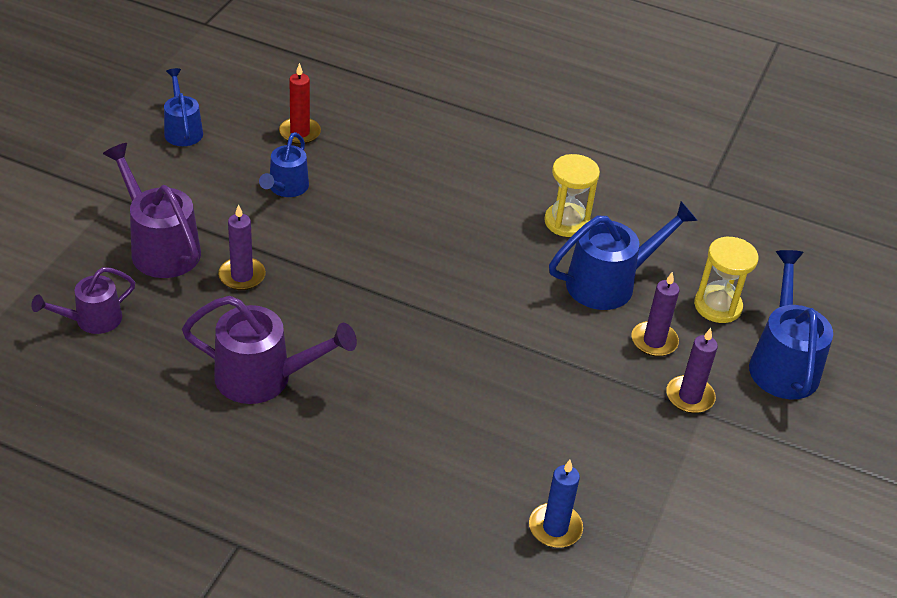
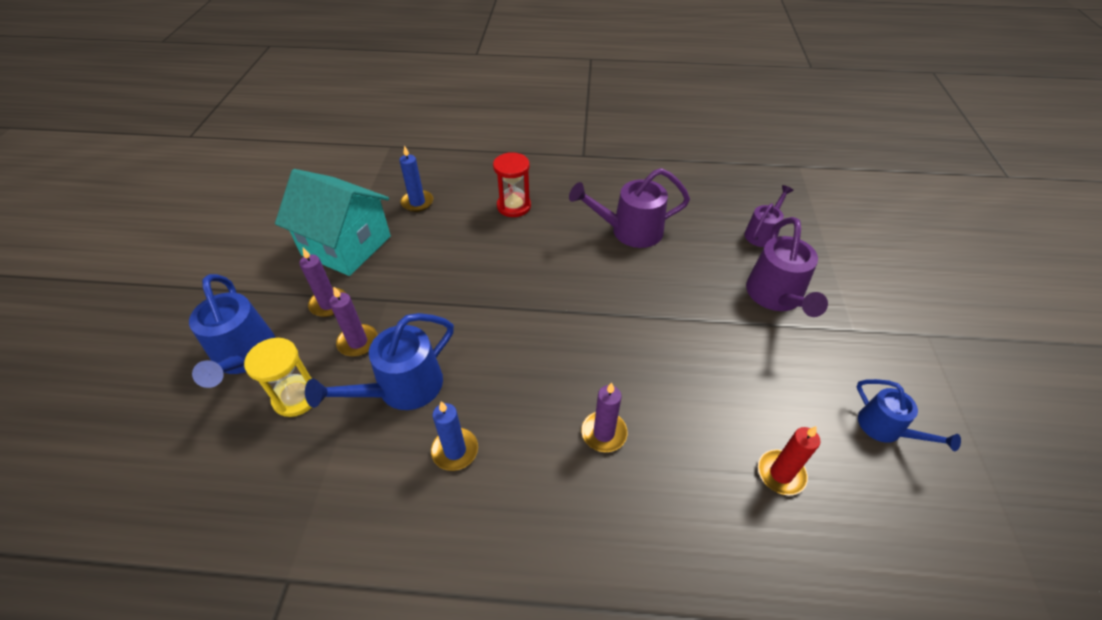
camera: 165 degrees right, 5 degrees up
(160, 247) = (776, 297): purple watering can -> purple watering can turned 60 degrees clockwise
(242, 276) = (700, 294): purple candle -> purple candle (604, 433)
(286, 188) = (735, 391): blue watering can -> none
(406, 471) = (514, 206): none -> red hourglass
(566, 222) = (455, 450): yellow hourglass -> blue candle
(669, 478) = (346, 246): none -> turquoise house

